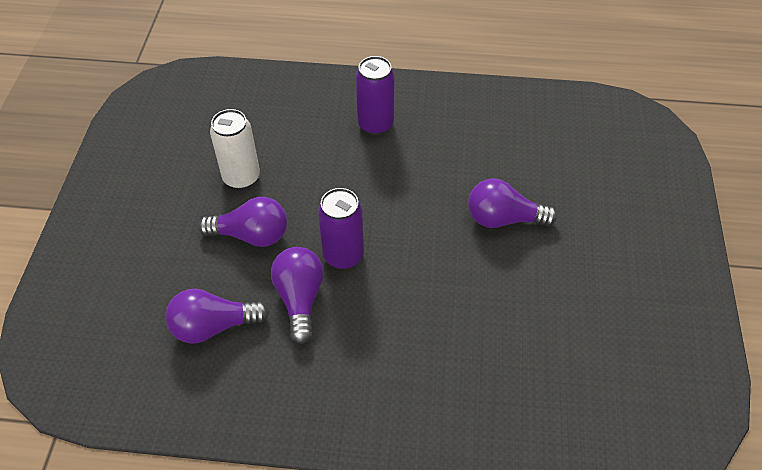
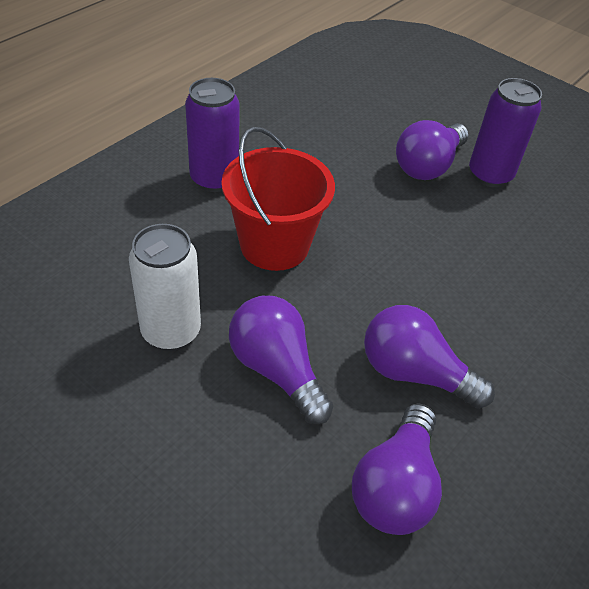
camera: 60 degrees left, 5 degrees down
(251, 235) = (277, 370): purple light bulb -> purple light bulb turned 75 degrees counterclockwise
(343, 255) = (380, 302): purple can -> purple can (490, 175)
(345, 182) = (274, 245): none -> red bucket

